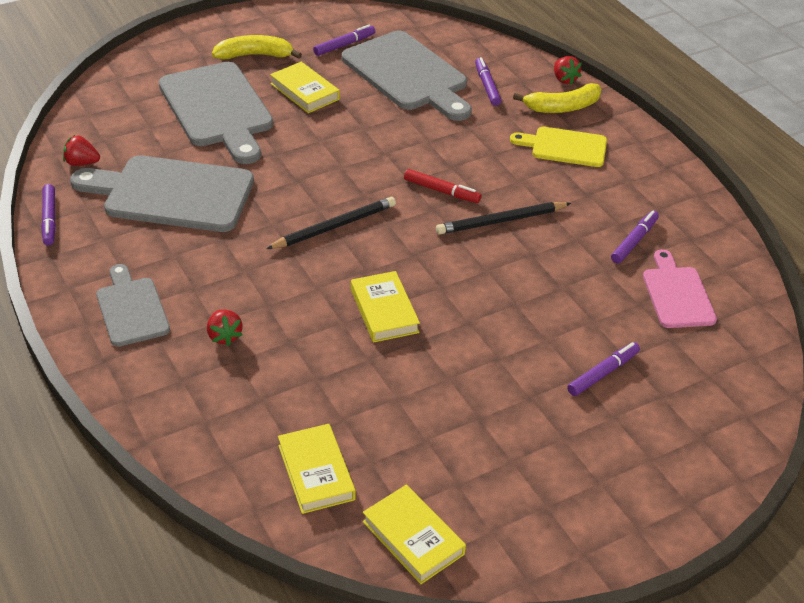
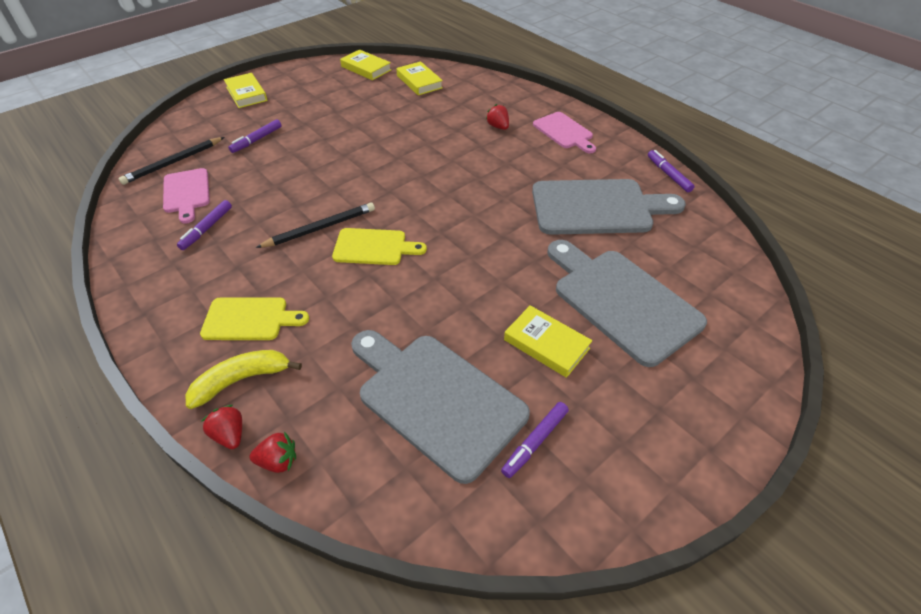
camera: 170 degrees right, 5 degrees up
(82, 163) = (691, 221): red strawberry -> red strawberry (278, 461)
(131, 309) = (564, 132): grey cutting board -> pink cutting board
(255, 55) = (635, 394): yellow banana -> none
(334, 227) = (456, 202): black pencil -> black pencil (173, 162)
(384, 311) = (402, 153): yellow book -> yellow book (246, 94)
(441, 191) = (374, 247): red marker -> yellow cutting board
(487, 86) = (334, 399): purple marker -> none

